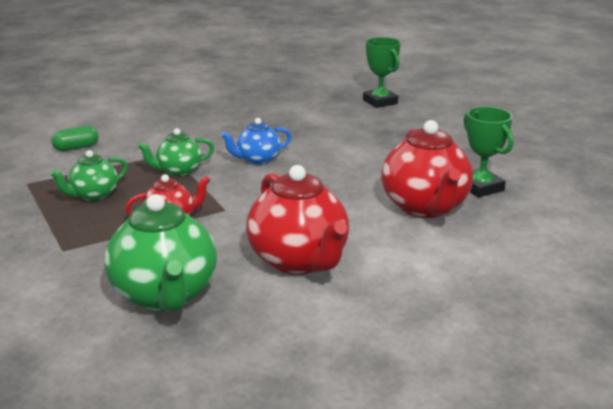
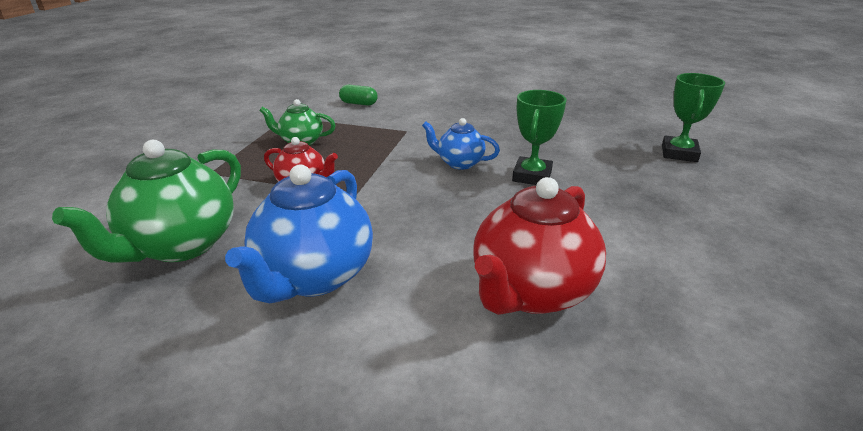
camera: 45 degrees right, 5 degrees up
(178, 171) = (385, 147): green teapot -> none
(299, 261) = (314, 276): red teapot -> blue teapot
(481, 187) = (644, 306): green trophy -> green trophy (532, 176)

